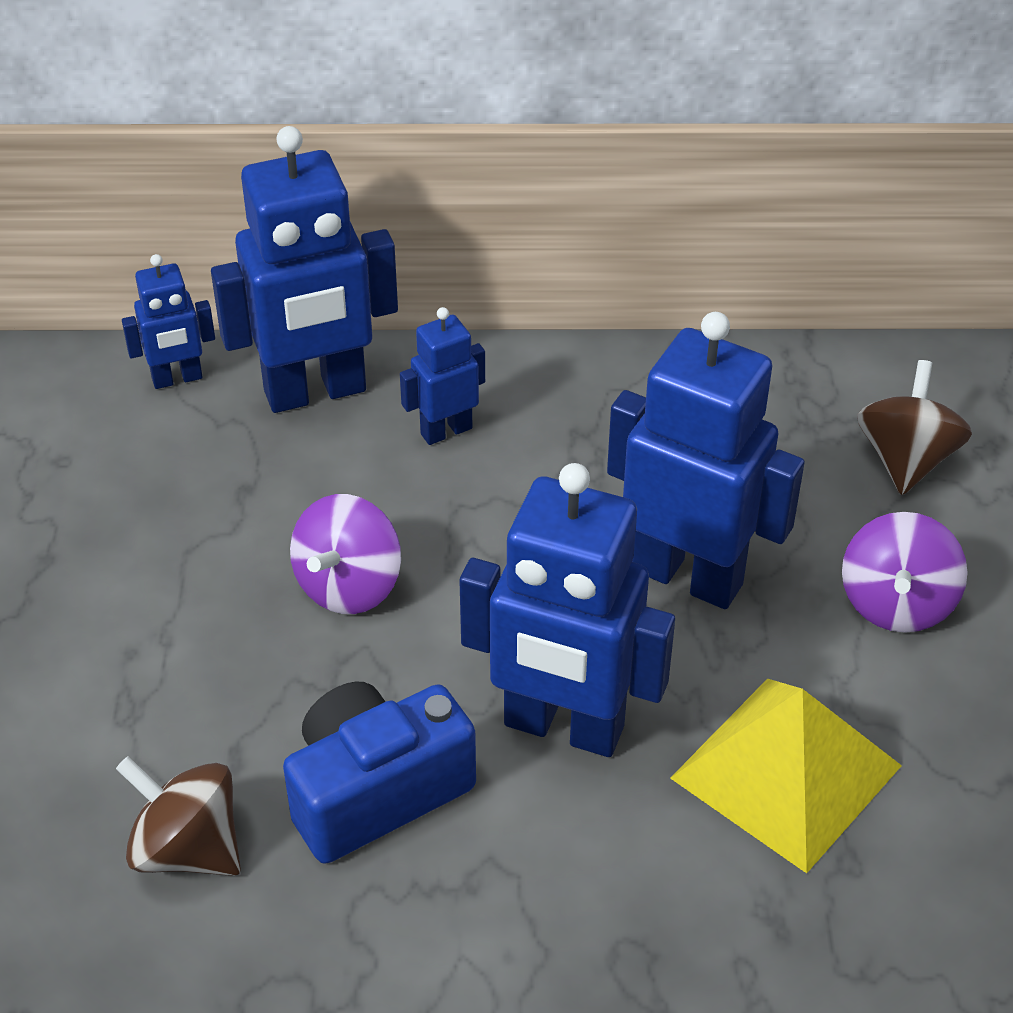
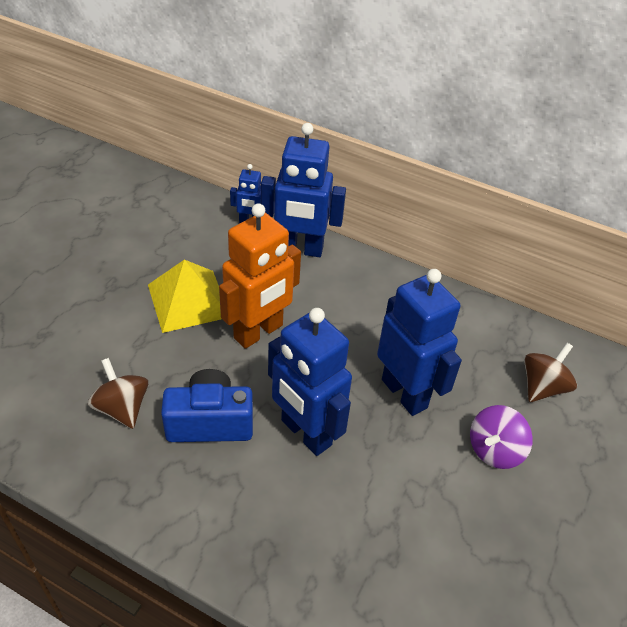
camera: 25 degrees right, 0 degrees up
(349, 585) = (259, 332): purple spinning top -> orange robot
(446, 431) = (342, 287): blue robot -> none
(786, 771) = (391, 502): yellow pyramid -> yellow pyramid (188, 300)

